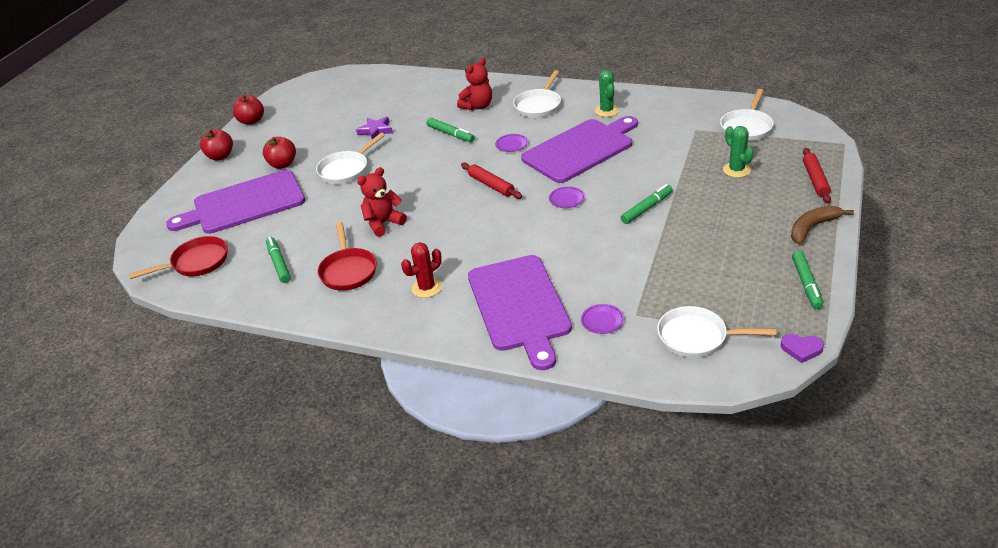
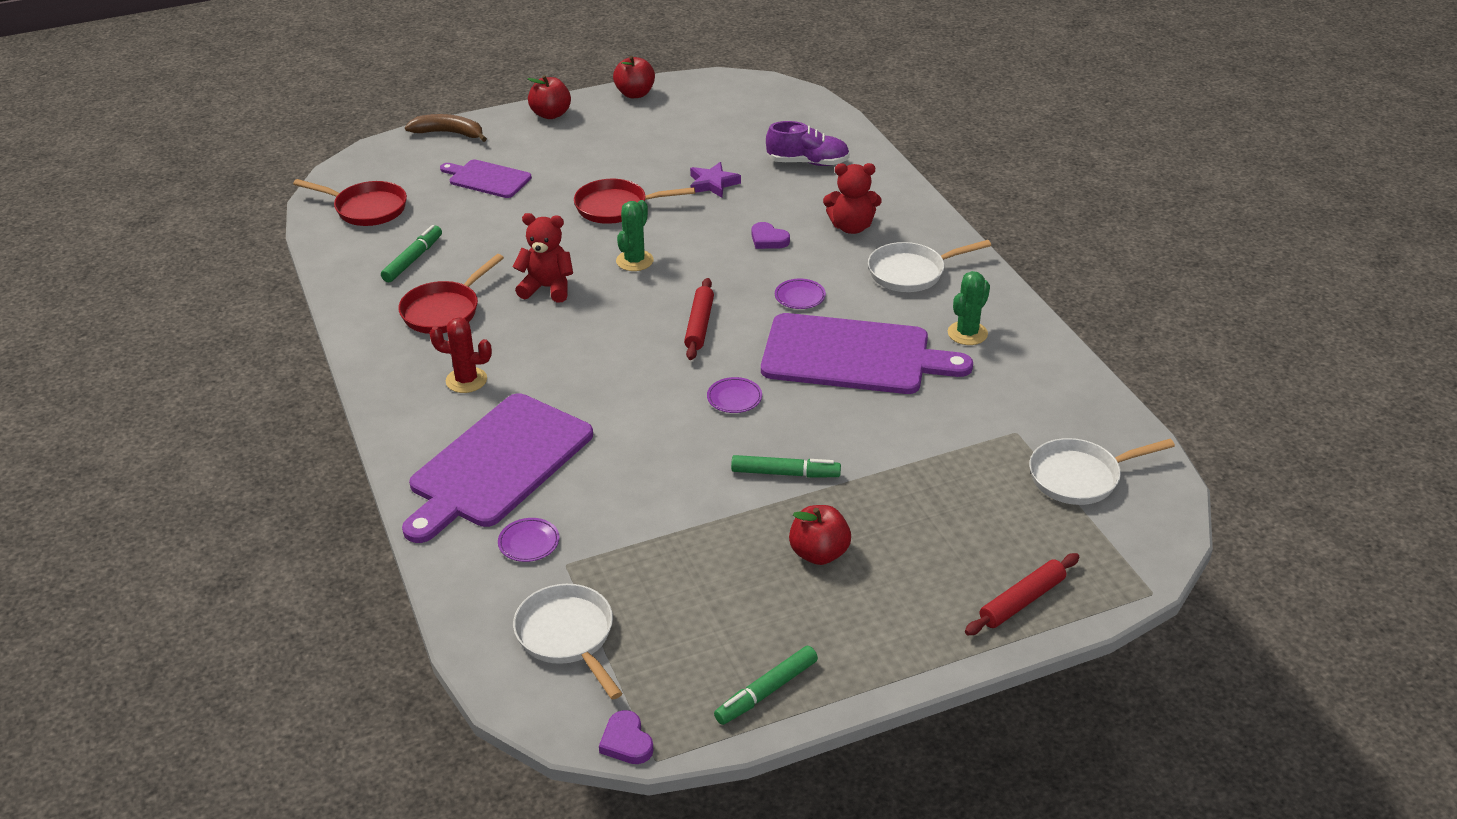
camera: 45 degrees right, 0 degrees up
(244, 204) = (487, 179): purple cutting board -> purple cutting board, size x0.54
(283, 164) = (580, 161): red apple -> red apple (819, 553)
(346, 170) = (616, 207): white pan -> red pan
(404, 96) = (808, 162): none -> purple shoe
(450, 134) = (768, 239): green marker -> purple heart
(736, 170) = (960, 514): green cactus -> green cactus (634, 261)
(813, 227) = (901, 646): brown banana -> brown banana (449, 133)

